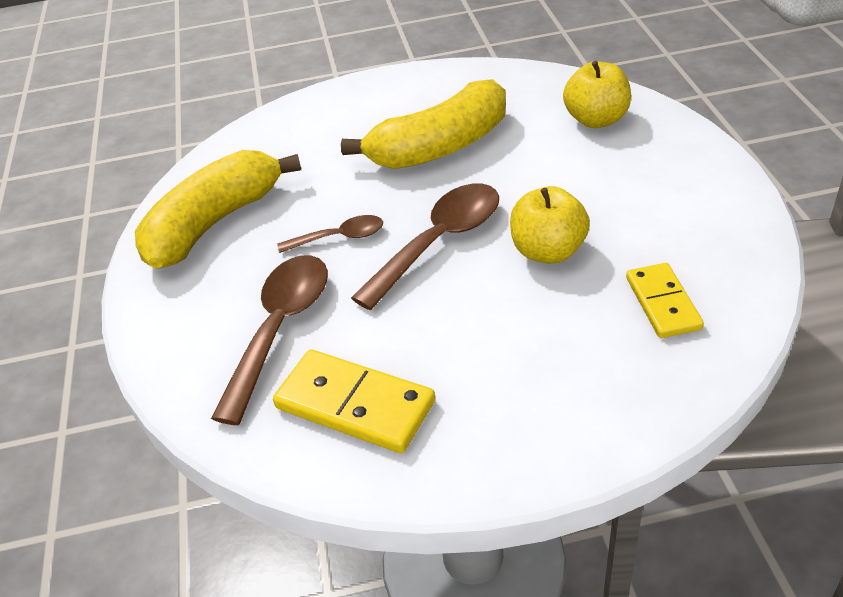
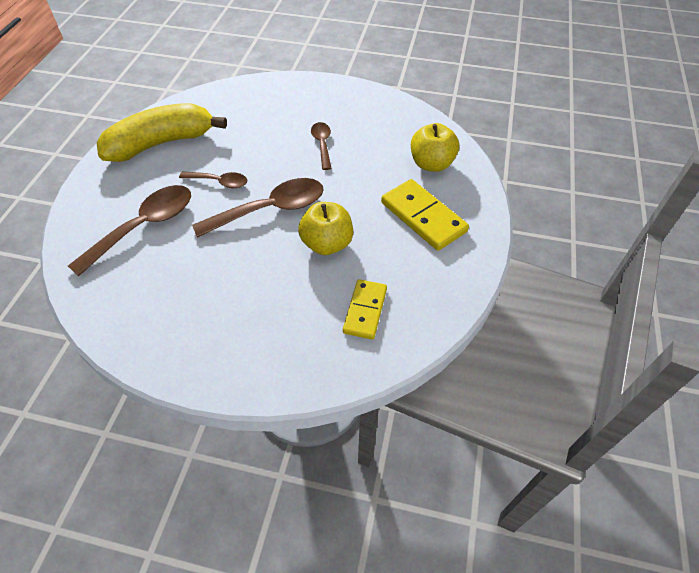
camera: 20 degrees right, 10 degrees up
(355, 405) = (145, 293): yellow domino -> yellow domino (423, 217)
(440, 147) = (322, 144): yellow banana -> brown spoon

